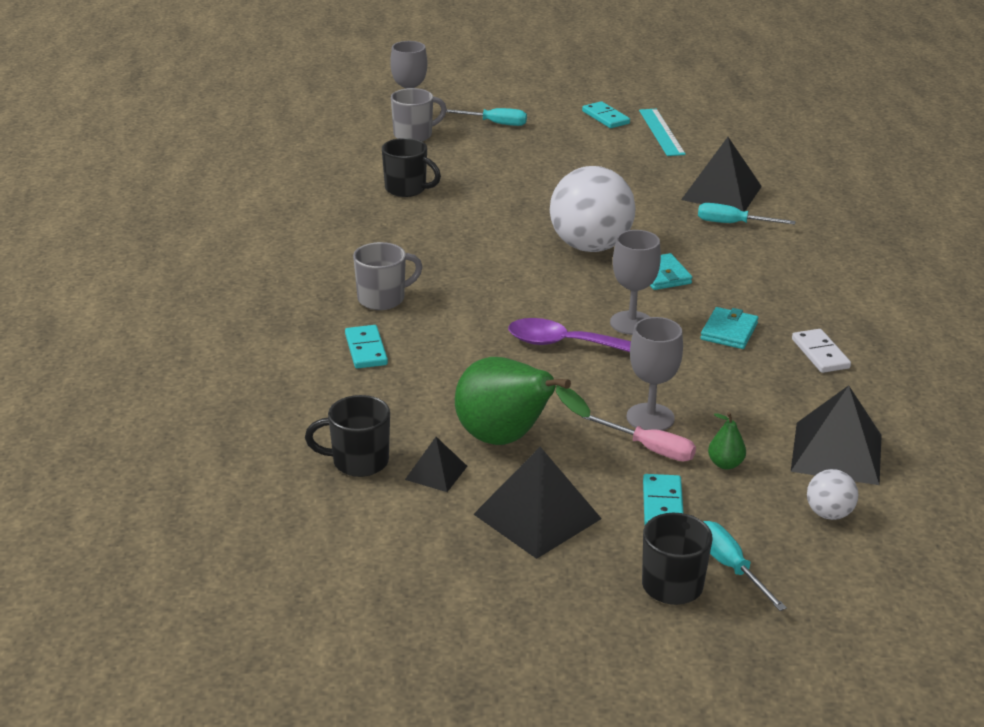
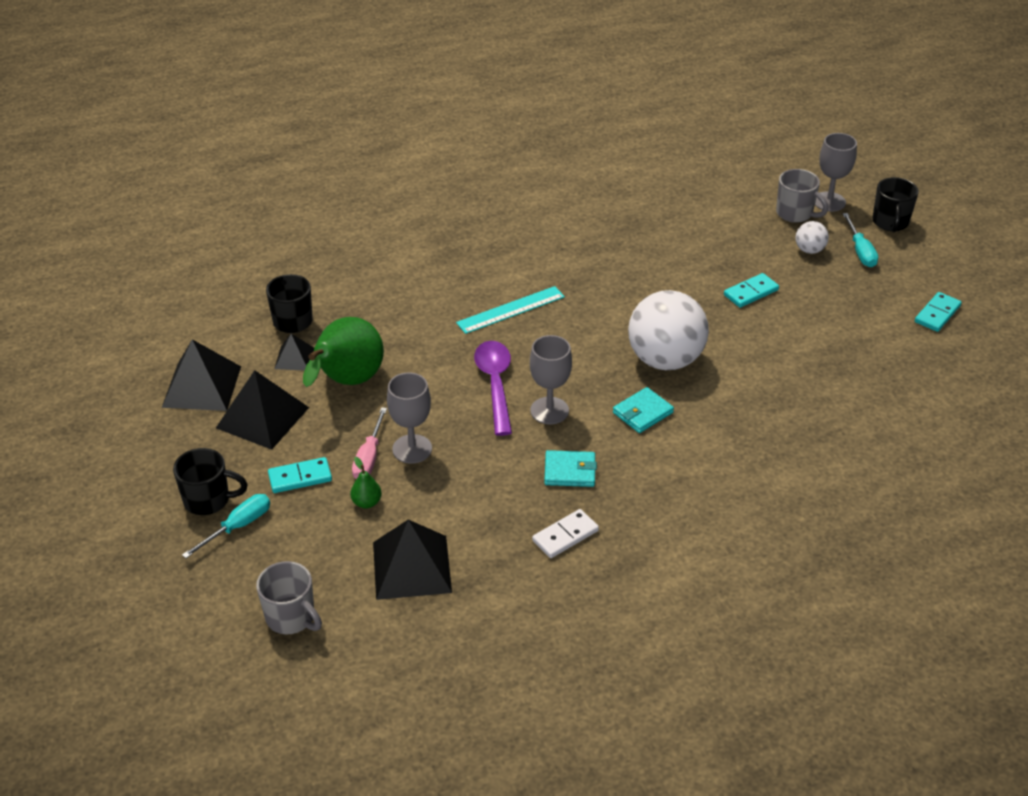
camera: 70 degrees right, 10 degrees up
(366, 349) = (432, 285): turquoise domino -> turquoise domino (751, 292)
(382, 299) = (507, 273): grey mug -> grey mug (291, 617)
(407, 189) = (692, 237): black mug -> black mug (890, 223)
(661, 132) = (937, 357): turquoise ruler -> turquoise ruler (510, 310)
(721, 193) = (834, 422): black pyramid -> black pyramid (202, 386)
(732, 224) = (774, 440): turquoise screwdriver -> none
(829, 514) = (324, 573): white ball -> white ball (809, 250)

